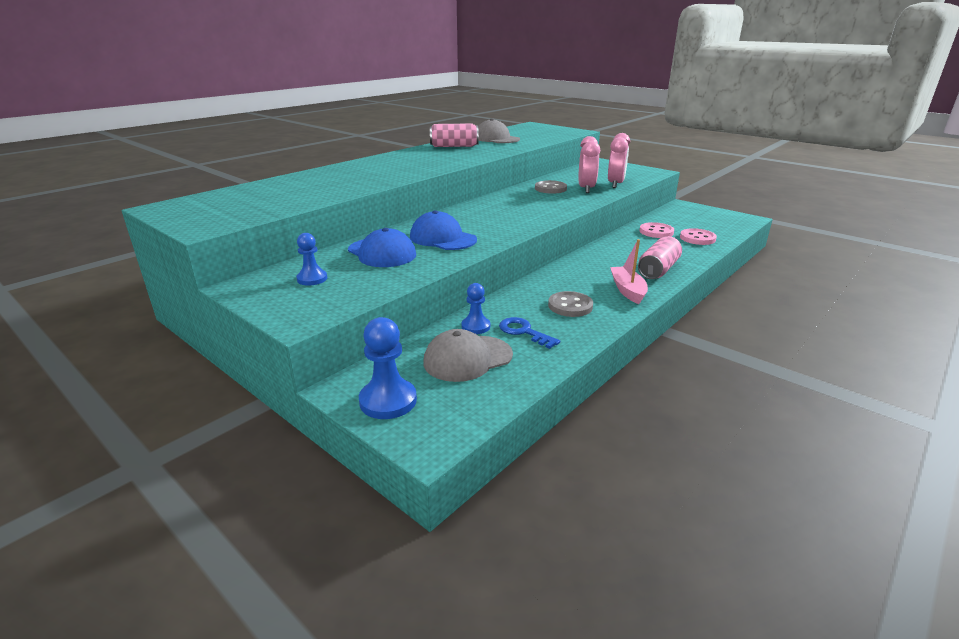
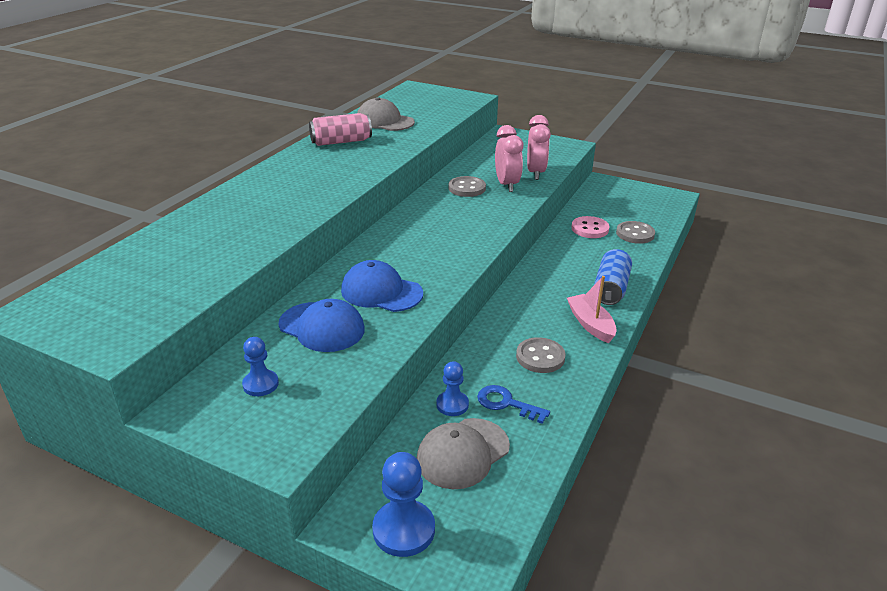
camera: 15 degrees left, 5 degrees up
(658, 270) = (610, 288): pink can -> blue can
(697, 238) = (635, 234): pink button -> grey button

